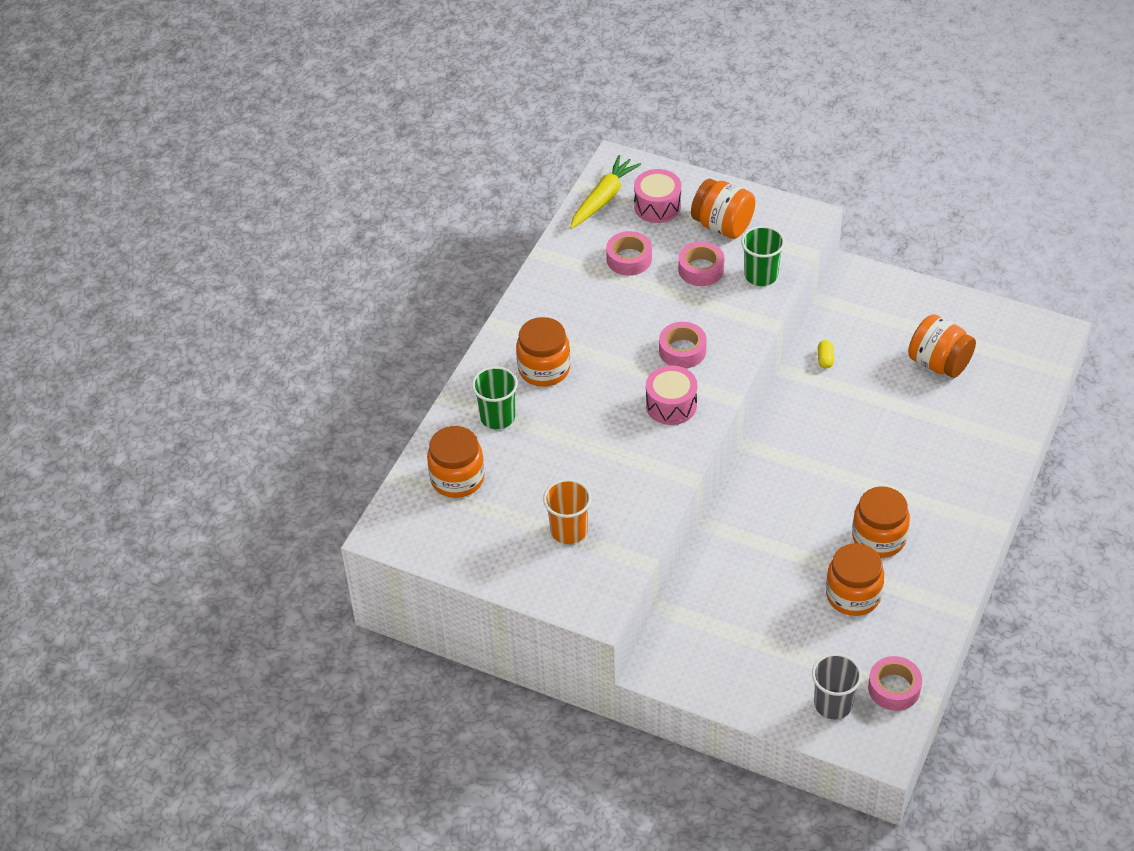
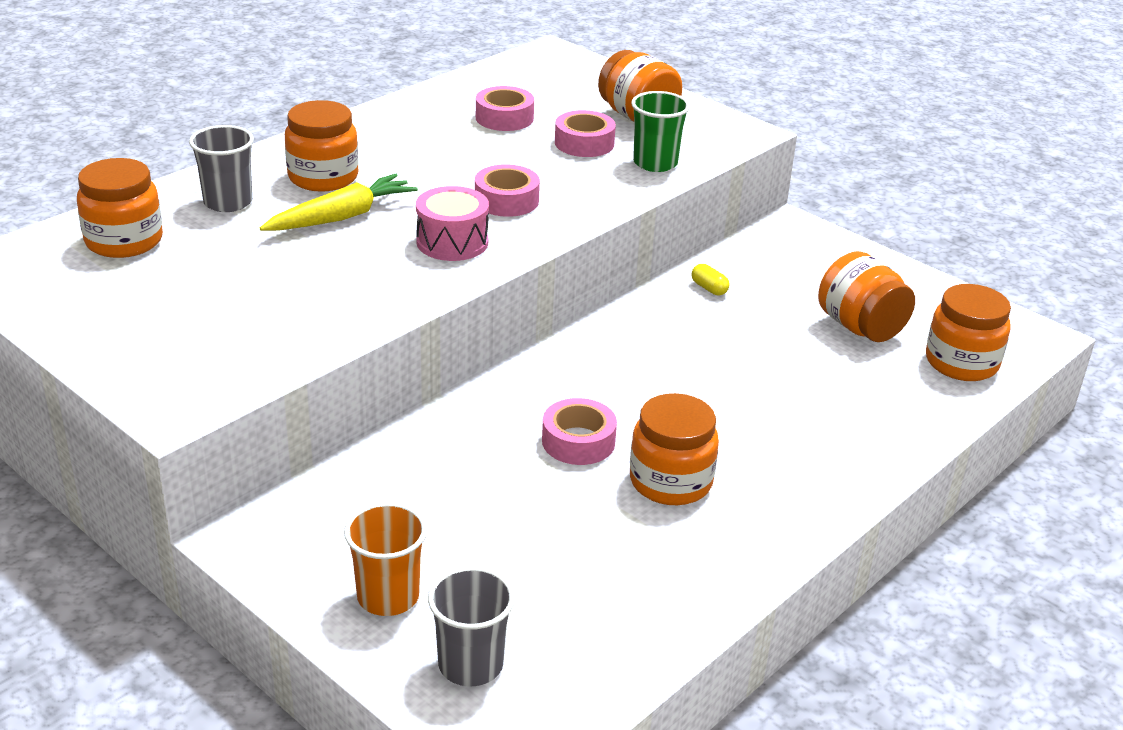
camera: 15 degrees right, 15 degrees down
(497, 417) = (228, 202): green cup -> grey cup
(569, 531) = (213, 322): orange cup -> orange cup (388, 596)
(603, 198) = (514, 71): yellow carrot -> yellow carrot (341, 217)
(657, 206) = (571, 88): pink drum -> none
(825, 359) = (709, 288): yellow capsule -> yellow capsule turned 60 degrees counterclockwise
(853, 595) = (591, 536): orange jar -> orange jar (961, 363)
(894, 688) = (581, 672): pink tape -> pink tape (578, 441)

